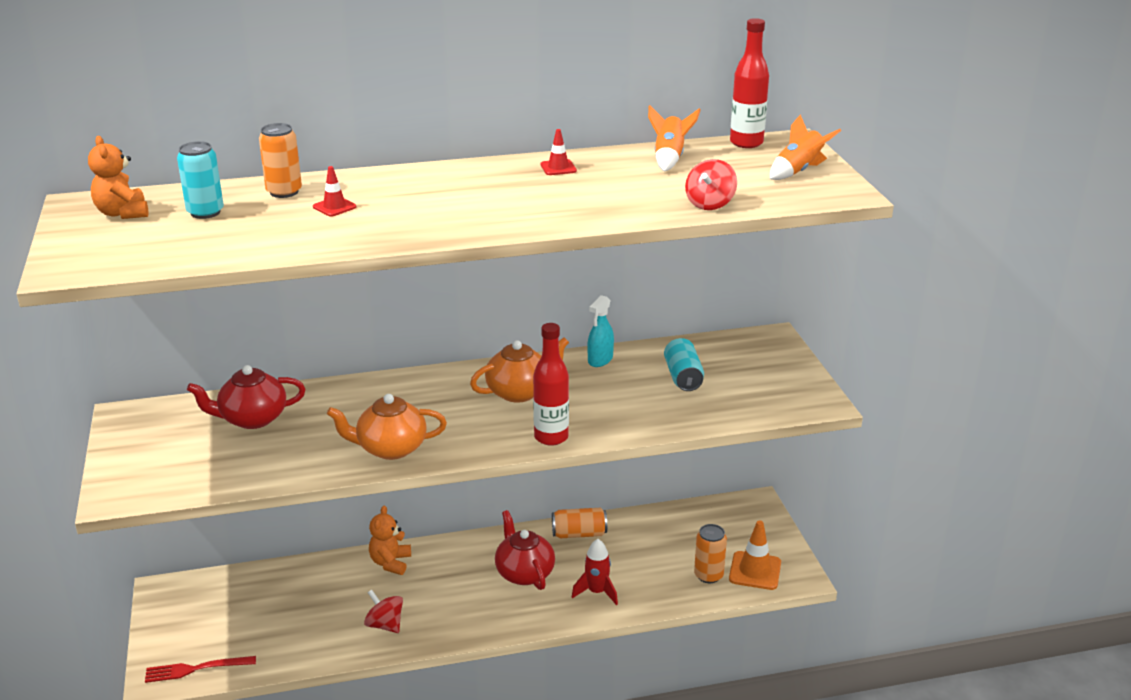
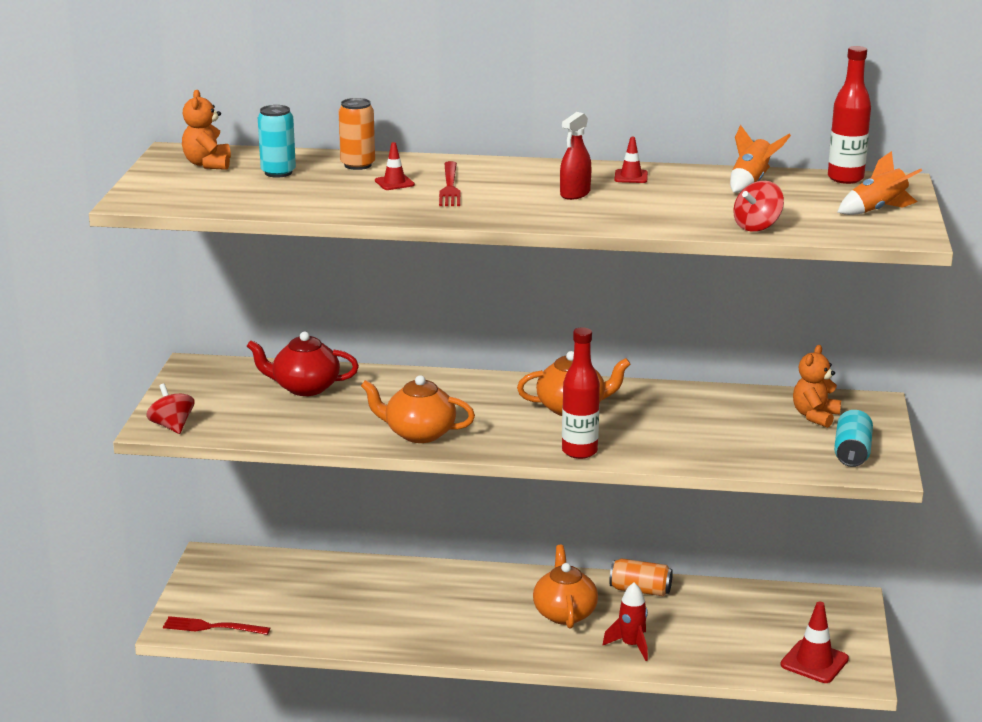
camera: 20 degrees right, 5 degrees down
(385, 625) = (403, 629): red spinning top -> red spinning top (172, 426)
(390, 563) = (434, 577): orange teddy bear -> orange teddy bear (815, 416)
(393, 204) = (450, 187): none -> red fork
(519, 194) = (575, 194): none -> red spray bottle
(524, 573) = (564, 613): red teapot -> orange teapot
(600, 360) = (672, 394): turquoise spray bottle -> none
(683, 377) = (750, 423): turquoise can -> turquoise can (852, 453)
(708, 575) = (760, 655): orange can -> none
(755, 571) = (814, 662): orange traffic cone -> red traffic cone

